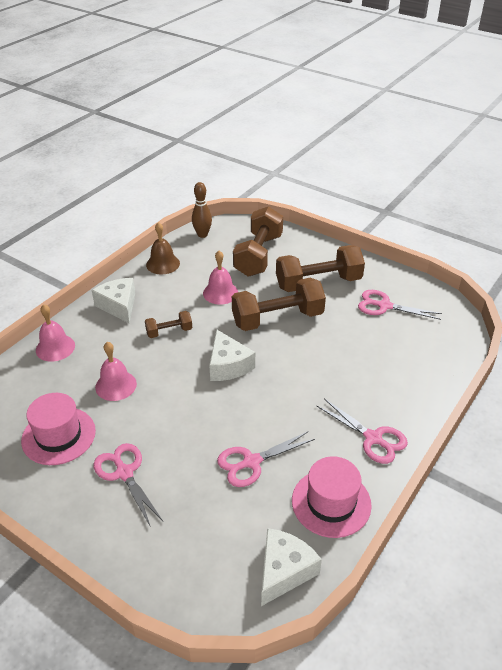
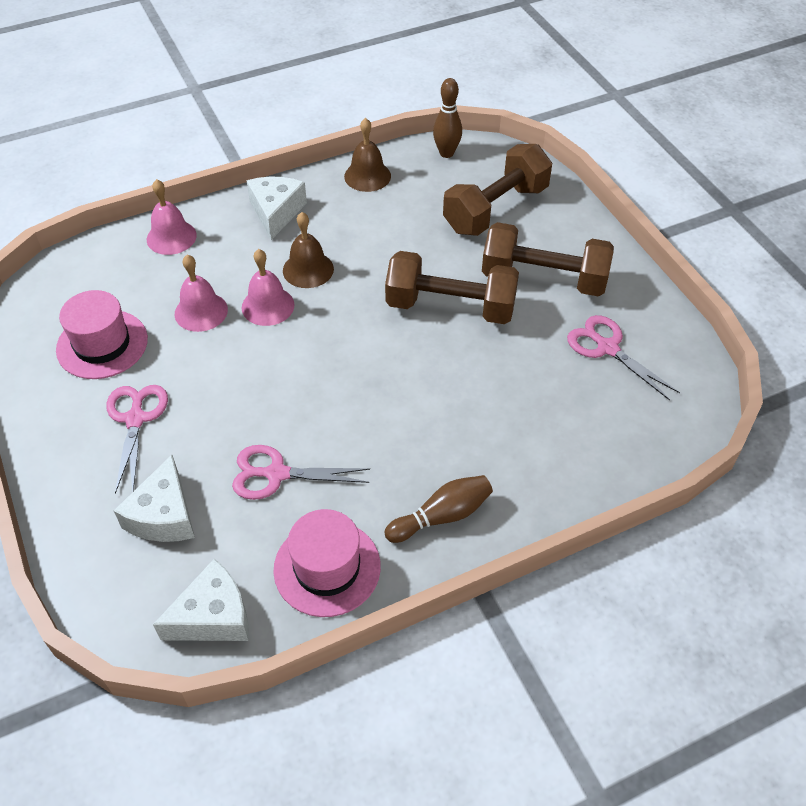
camera: 30 degrees right, 10 degrees up
(169, 331) = (308, 269): brown dumbbell -> brown bell
(220, 293) = (407, 243): pink bell -> pink bell (268, 306)
(228, 365) = (342, 342): white cheese -> white cheese (164, 515)
(373, 438) = (442, 516): pink scissors -> brown bowling pin

